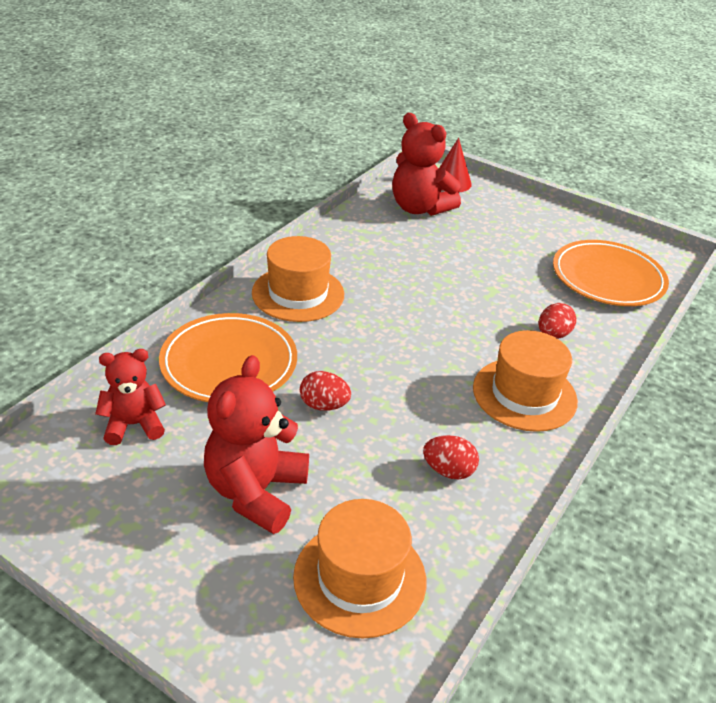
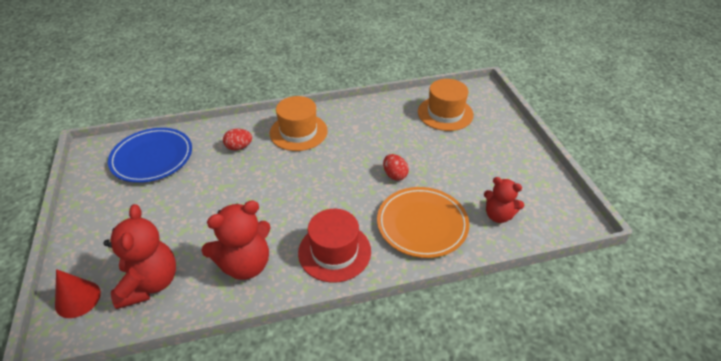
camera: 135 degrees left, 5 degrees up
(256, 492) = (460, 156): red teddy bear -> red teddy bear (245, 264)
(298, 293) = (334, 252): orange hat -> red hat
(448, 471) = (373, 124): red egg -> none
(608, 278) = (152, 158): orange plate -> blue plate

